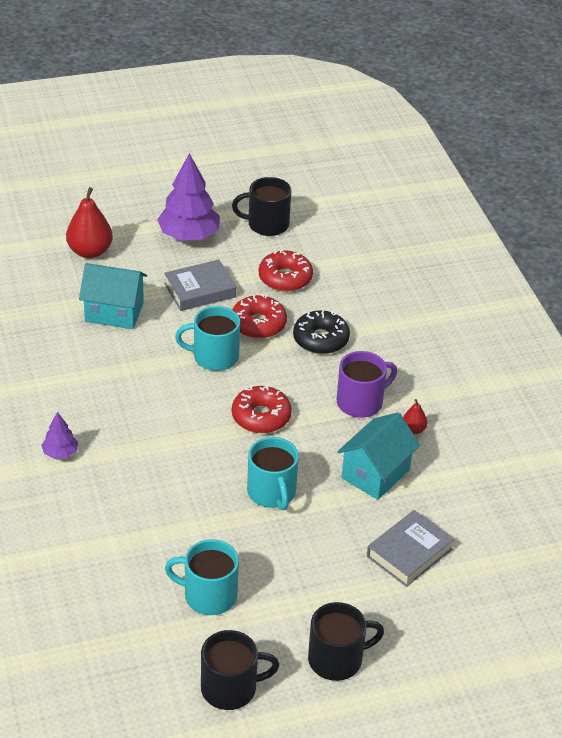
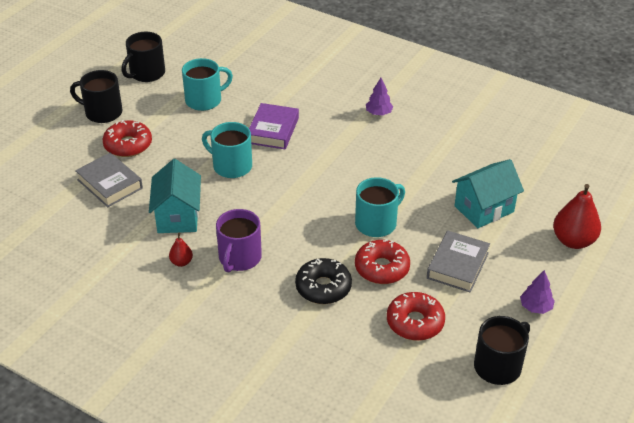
camera: 140 degrees right, 0 degrees up
(185, 505) = (273, 130): none -> purple book
(189, 235) = (535, 307): purple tree -> purple tree, size x0.50
(261, 416) = (294, 205): red donut -> red donut (128, 145)
(337, 659) = (102, 112): black mug -> black mug turned 75 degrees clockwise
(409, 553) = (110, 184): grey book -> grey book turned 45 degrees counterclockwise

